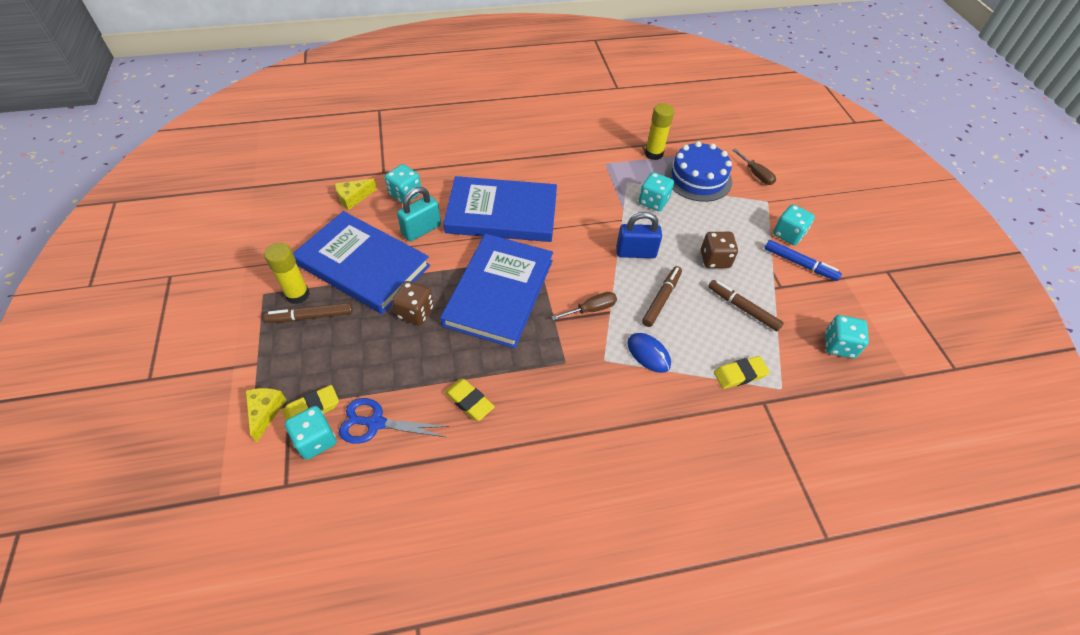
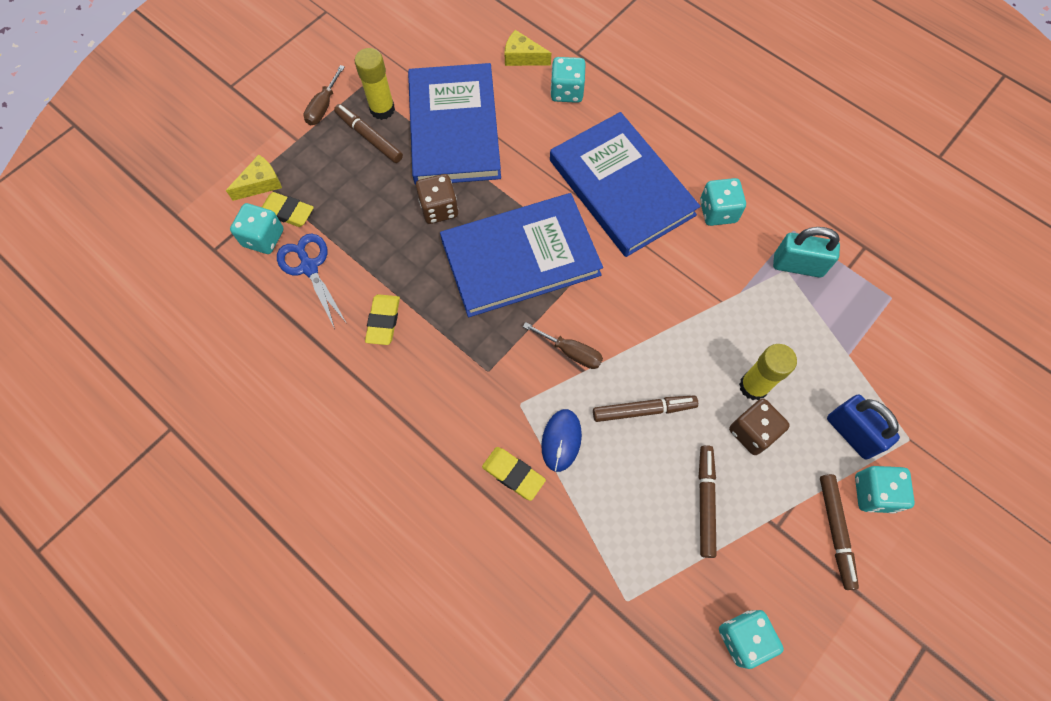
camera: 55 degrees right, 15 degrees up
(421, 230) = (536, 139): turquoise padlock -> turquoise padlock (797, 265)
(636, 252) = (686, 345): blue padlock -> blue padlock (851, 433)
(653, 201) = (781, 315): turquoise dice -> turquoise dice (718, 212)
(654, 154) = (862, 268): yellow glue stick -> yellow glue stick (753, 386)
(698, 178) = (870, 339): blue cake -> none
(740, 374) = (610, 547): yellow eraser -> yellow eraser (513, 474)
(756, 174) = (946, 400): brown screwdriver -> brown screwdriver (323, 107)
(800, 264) = (835, 531): blue marker -> brown marker

